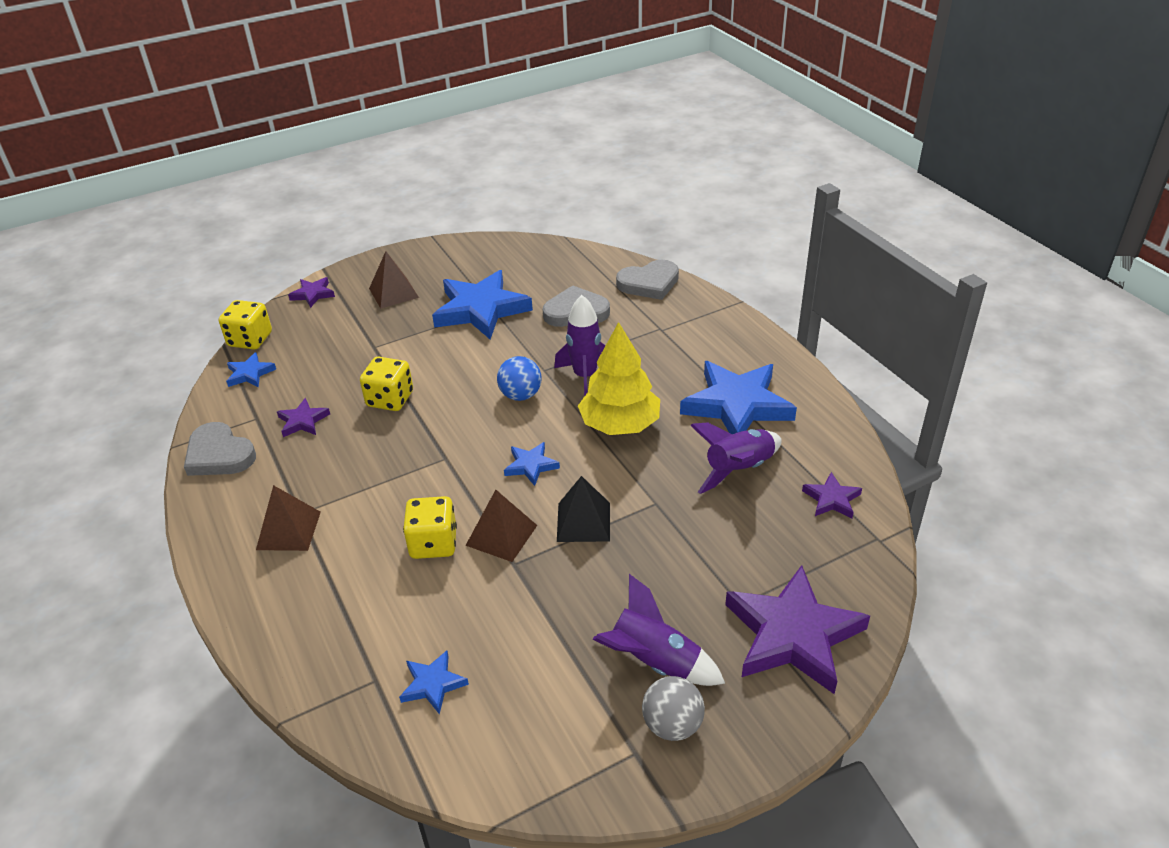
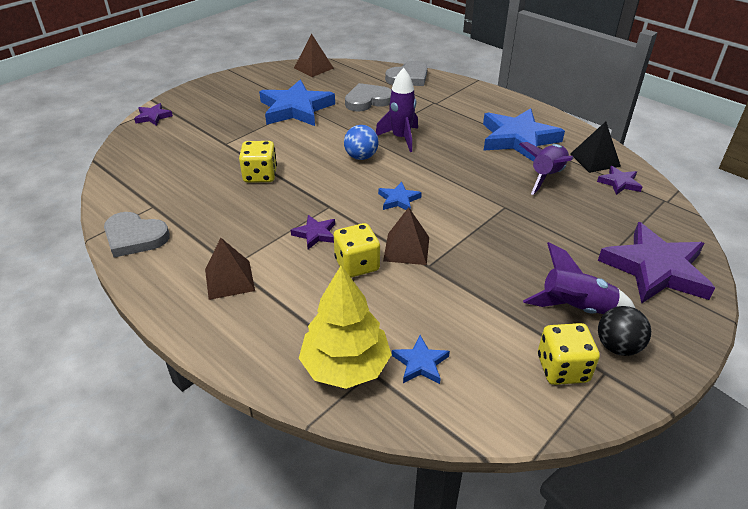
camera: 20 degrees left, 0 degrees up
(250, 340) = (116, 154): yellow dice -> yellow dice (562, 368)
(250, 374) = (129, 177): blue star -> none
(303, 421) = (195, 201): purple star -> purple star (315, 234)
(393, 293) = (220, 107): brown pyramid -> brown pyramid (313, 68)
(583, 521) = (462, 228): black pyramid -> black pyramid (595, 160)
(620, 424) = (446, 163): yellow tree -> yellow tree (345, 366)
(672, 725) = (617, 346): grey ball -> black ball

